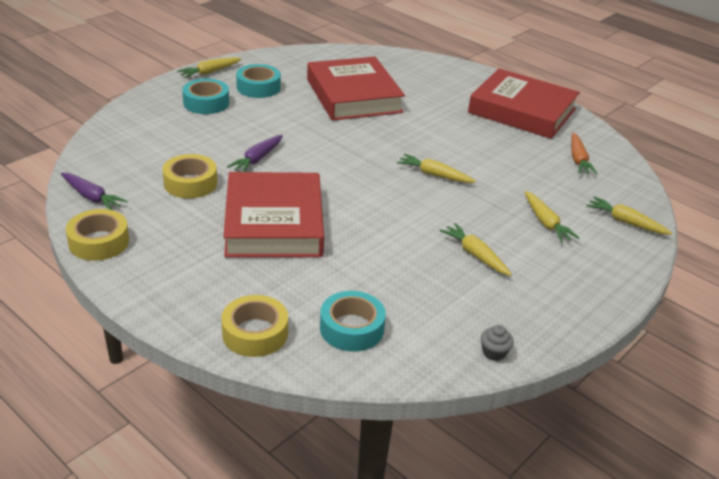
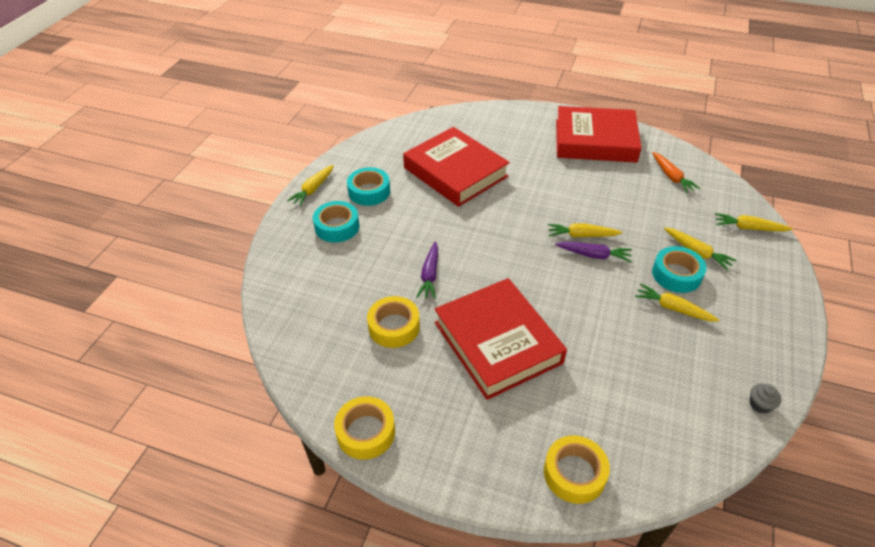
camera: 20 degrees left, 10 degrees up
(92, 197) = (318, 381): purple carrot -> purple carrot (593, 255)
(352, 328) = (643, 430): turquoise tape -> turquoise tape (676, 274)

